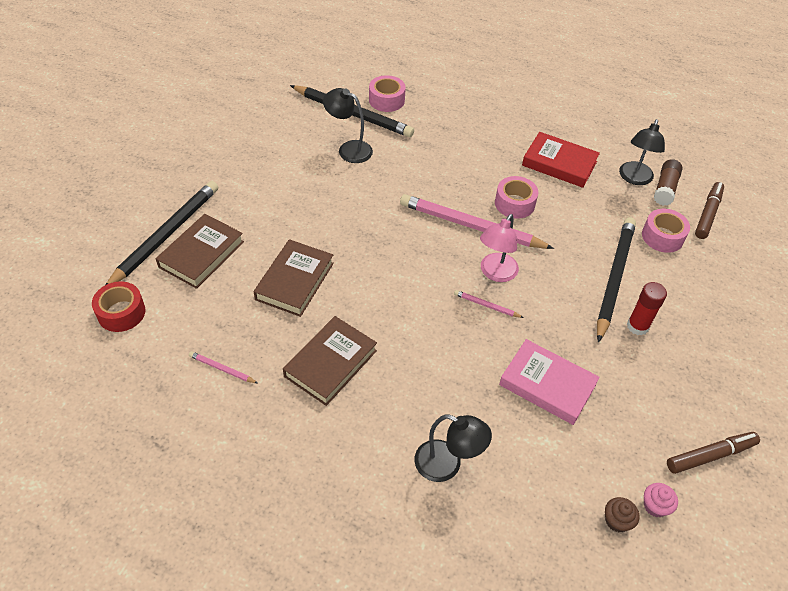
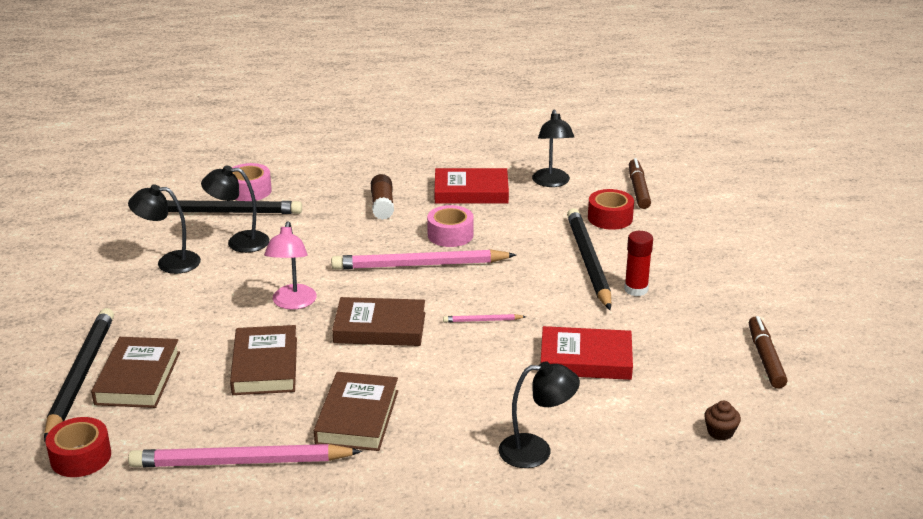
camera: 25 degrees left, 20 degrees down
(222, 369) = (240, 462): pink pencil -> pink pencil, size x2.37
(288, 150) = (169, 262): none -> black lamp
(401, 279) = (380, 328): none -> brown book
(495, 273) = (472, 293): pink lamp -> pink lamp (293, 303)
(547, 385) = (585, 359): pink book -> red book
(655, 506) = (745, 409): pink cupcake -> none
(662, 237) = (610, 218): pink tape -> red tape
(665, 189) = (586, 182): brown glue stick -> brown glue stick (382, 205)
(710, 455) = (765, 358): brown marker -> brown marker turned 45 degrees counterclockwise

